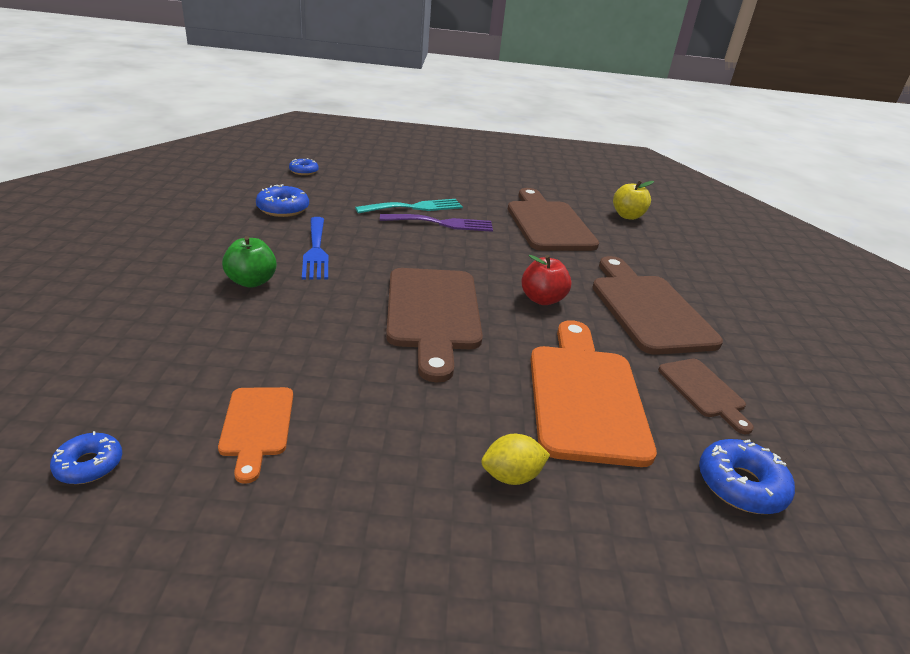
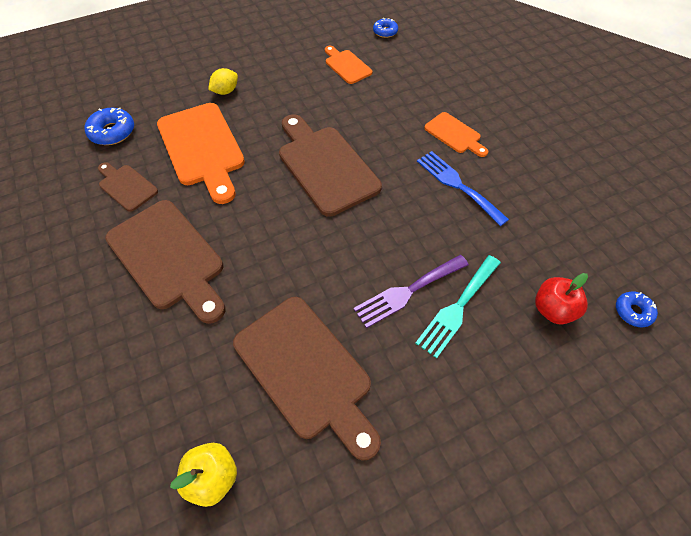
camera: 155 degrees right, 25 degrees up
(252, 281) = (454, 134): green apple -> orange cutting board
(283, 209) = (548, 224): blue donut -> none
(542, 299) = (259, 222): red apple -> red apple (552, 309)

